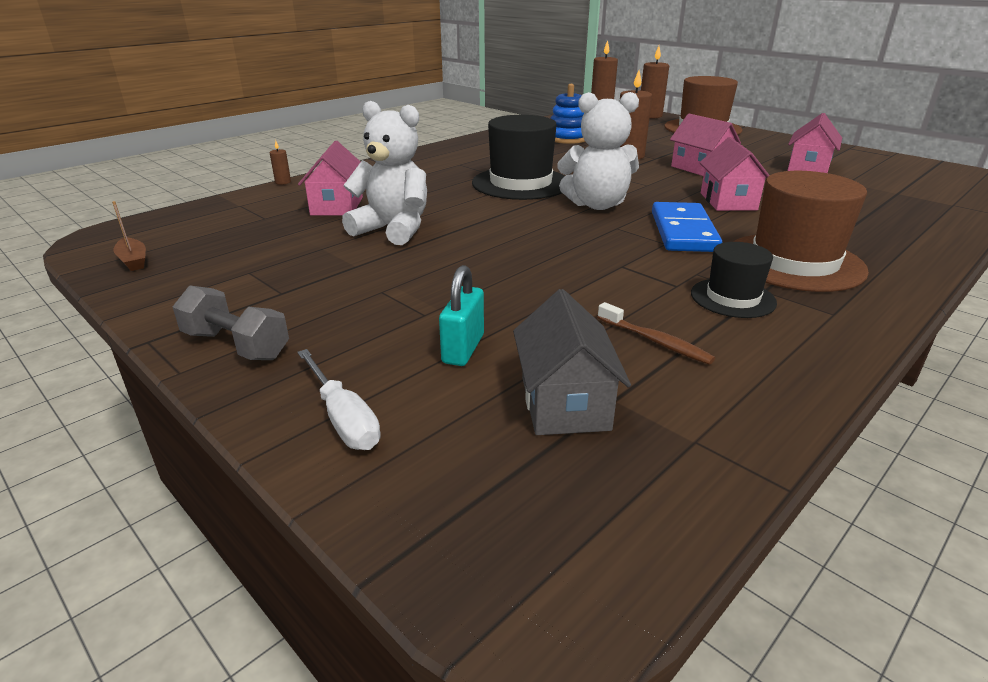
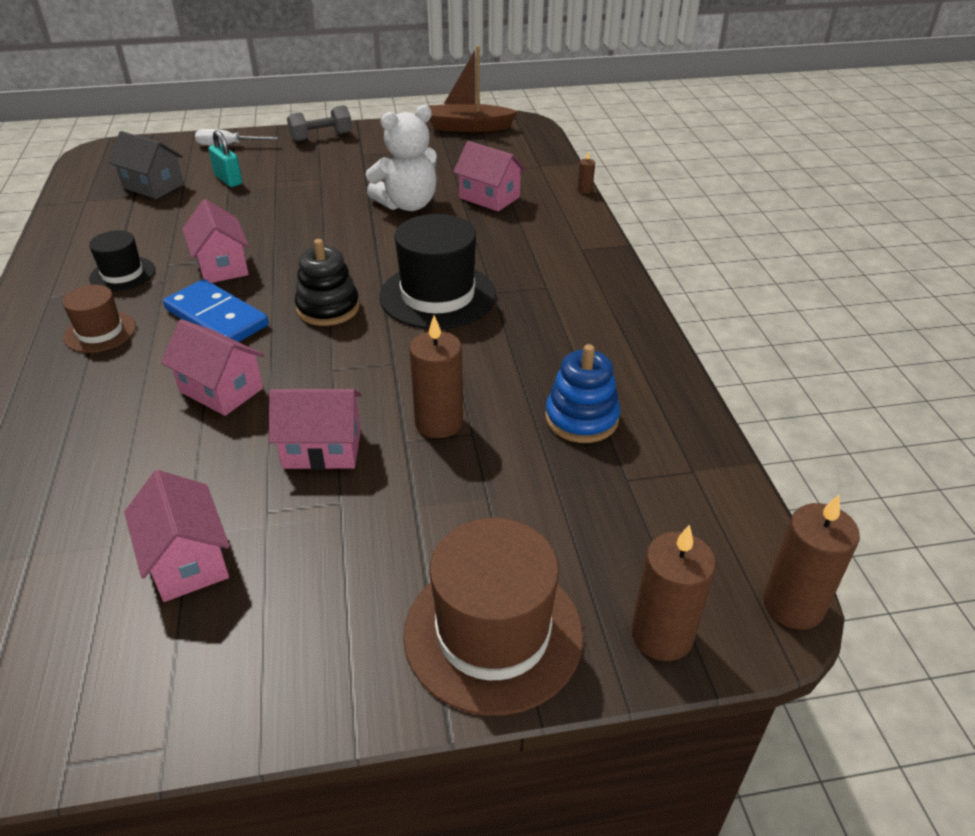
camera: 125 degrees right, 10 degrees up
(133, 261) = (468, 127): brown boat -> brown boat, size x2.03
(597, 205) = (328, 308): white teddy bear -> black stacking toy
(628, 260) = (222, 266): none -> pink house
(655, 341) = (142, 226): brown toothbrush -> none
(794, 262) = (100, 332): brown hat -> brown hat, size x0.56

